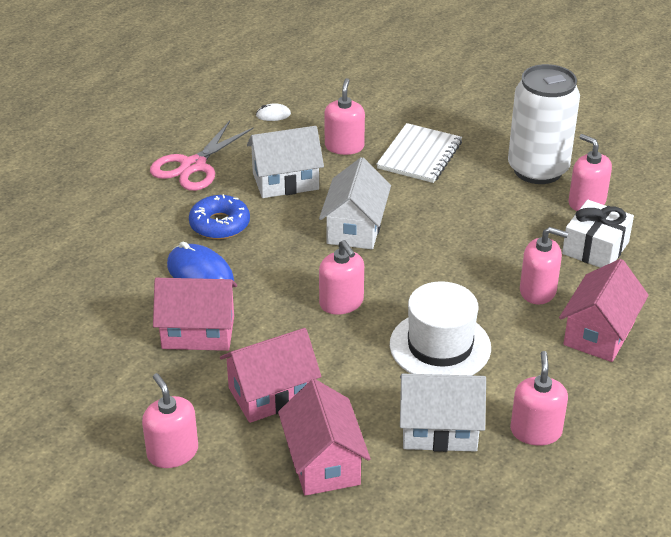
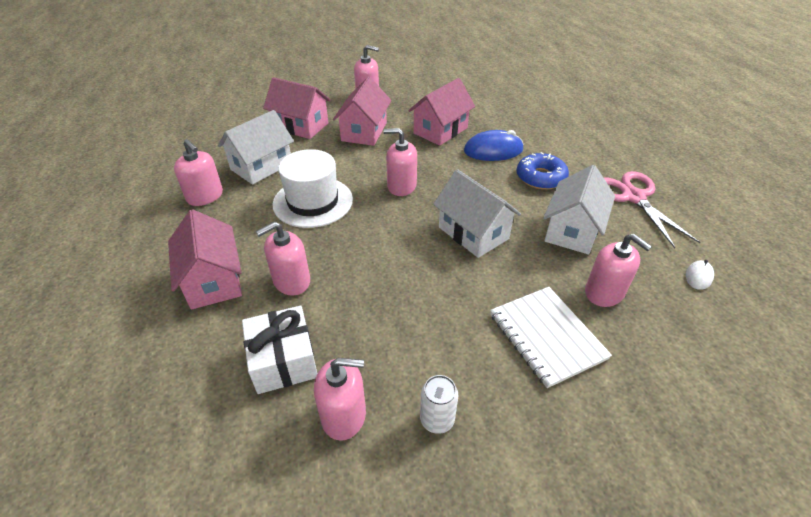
camera: 130 degrees right, 5 degrees up
(537, 170) = (437, 420): white can -> white can, size x0.41

